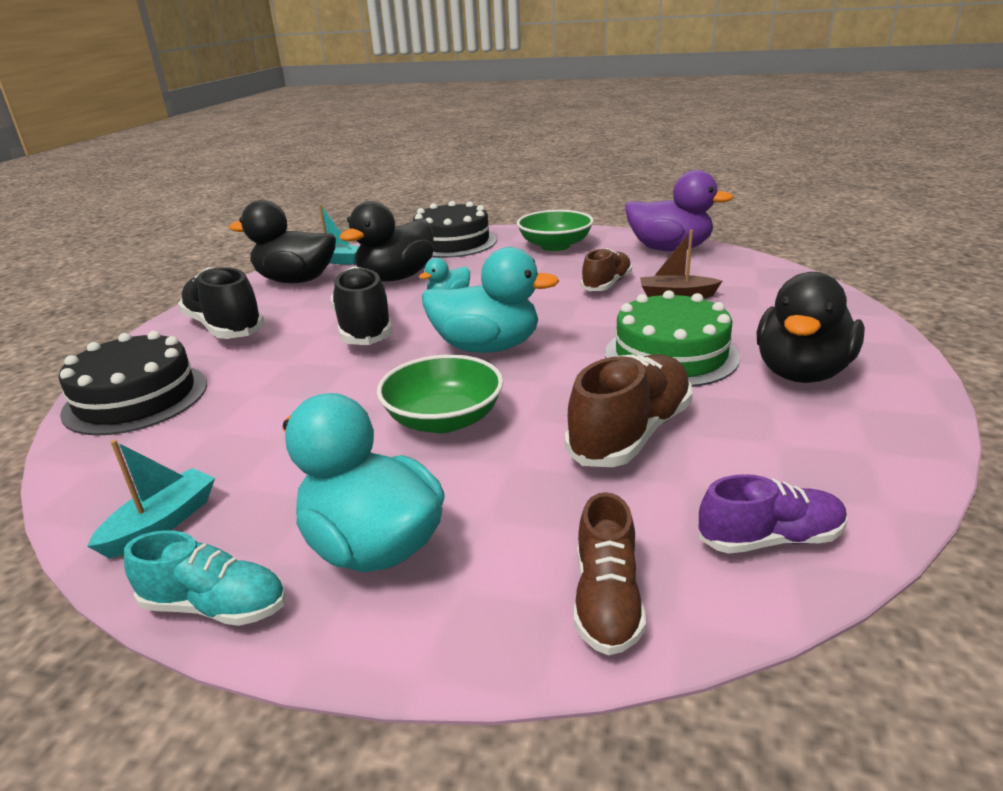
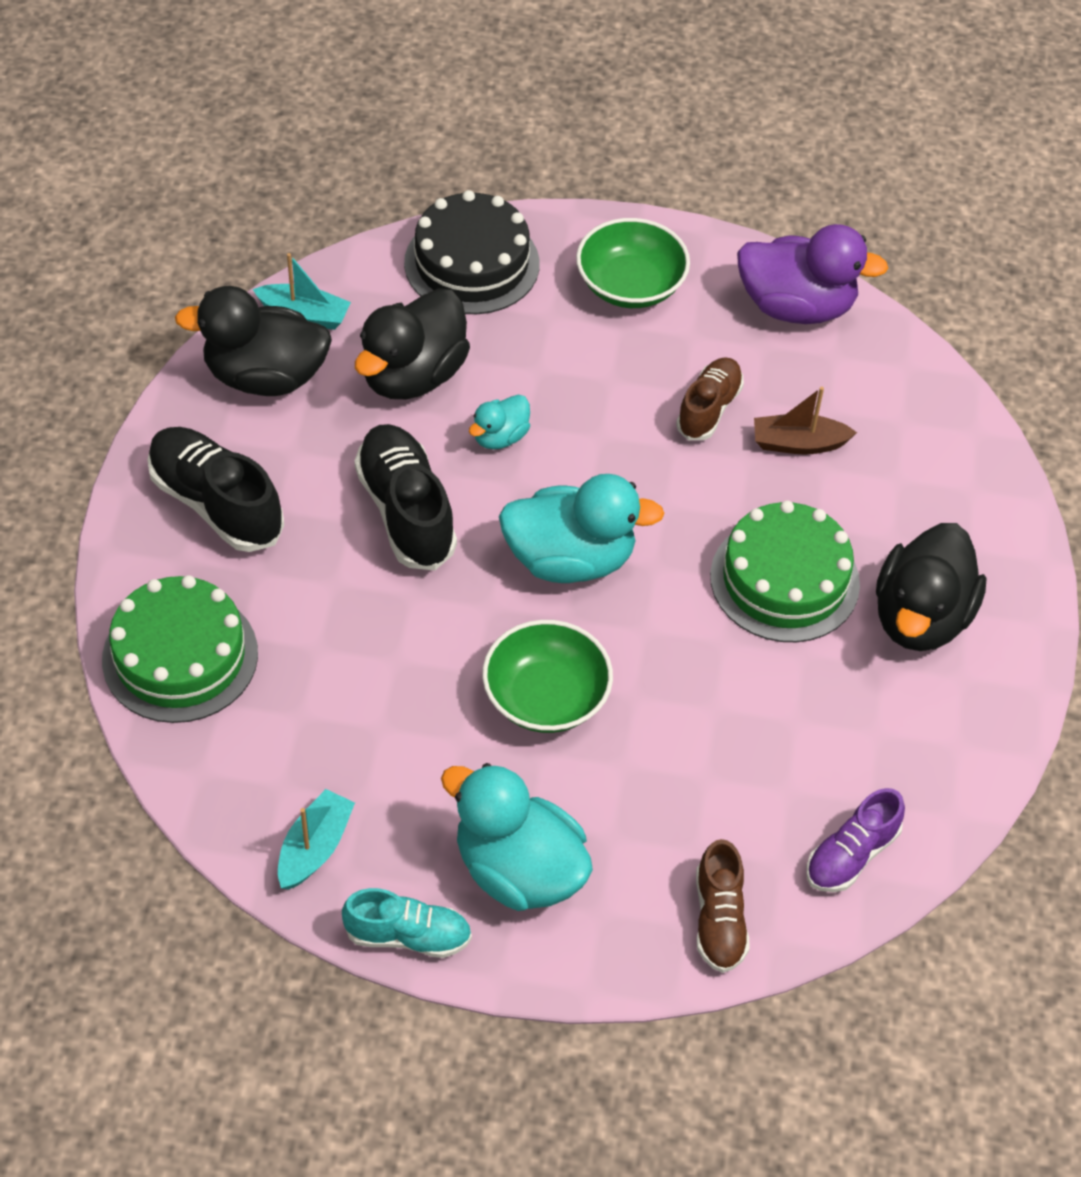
camera: 10 degrees left, 25 degrees up
(136, 398) = (180, 656): black cake -> green cake
(630, 433) = (738, 719): brown shoe -> none
(770, 539) = (851, 855): purple shoe -> purple shoe turned 150 degrees clockwise

